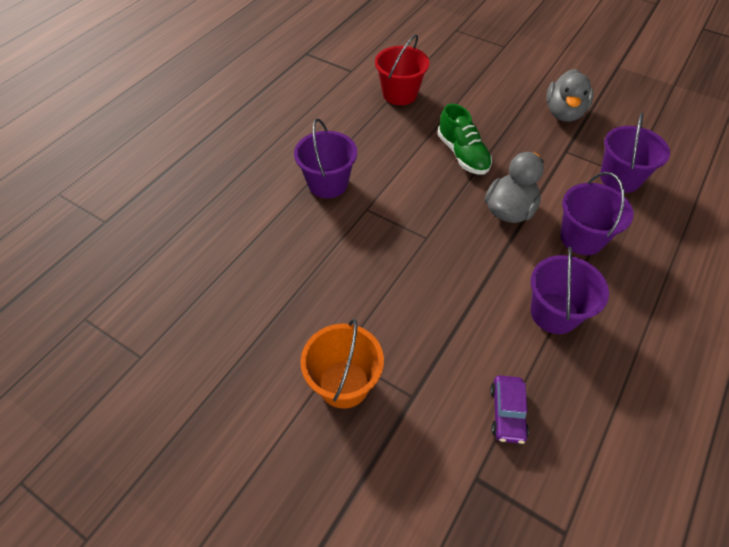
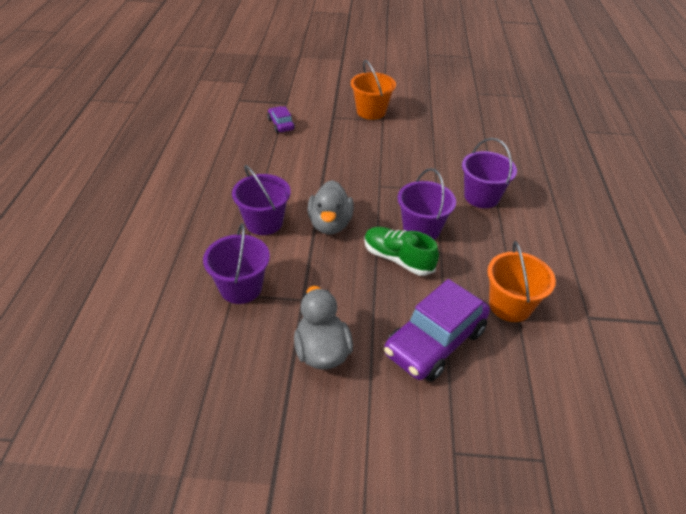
camera: 150 degrees right, 10 degrees down
(400, 94) = (510, 305): red bucket -> orange bucket
(476, 93) = (434, 342): none -> purple car
(554, 313) = (270, 171): purple bucket -> purple bucket (421, 229)

